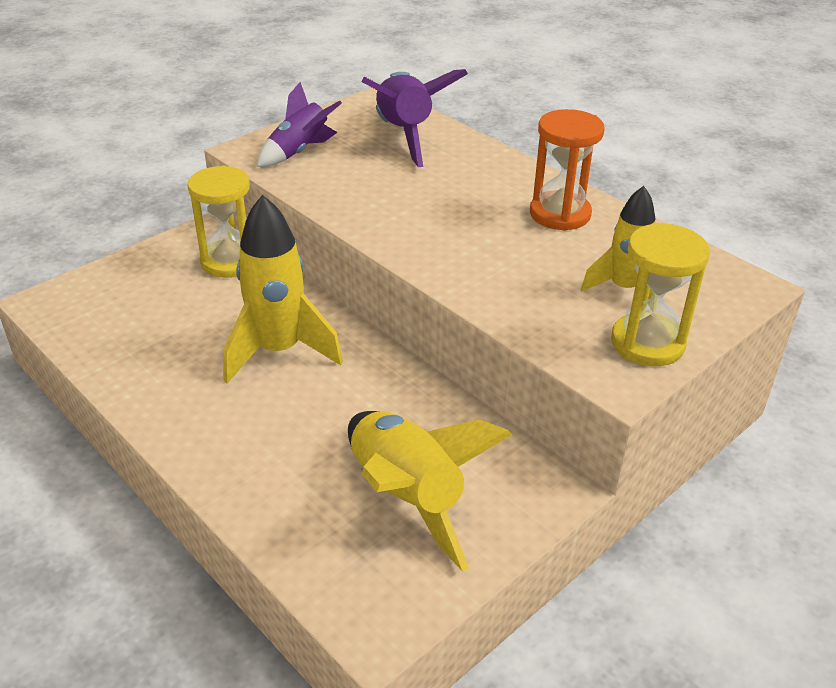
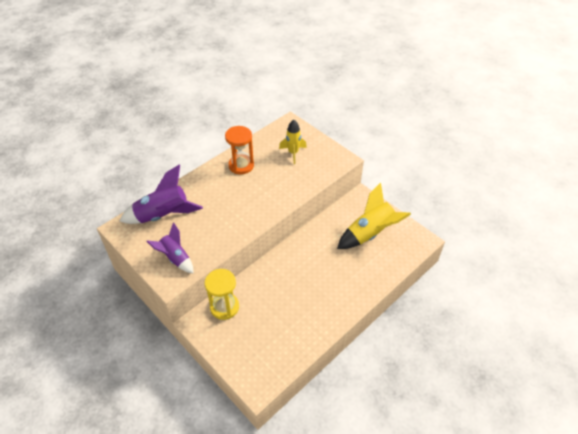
camera: 90 degrees left, 10 degrees up
(279, 351) = (294, 278): yellow rocket -> none
(647, 343) = (323, 151): yellow hourglass -> none

